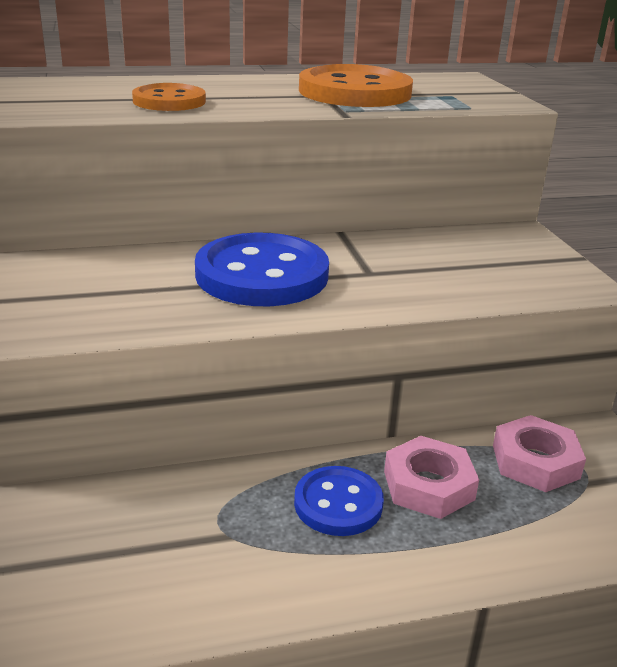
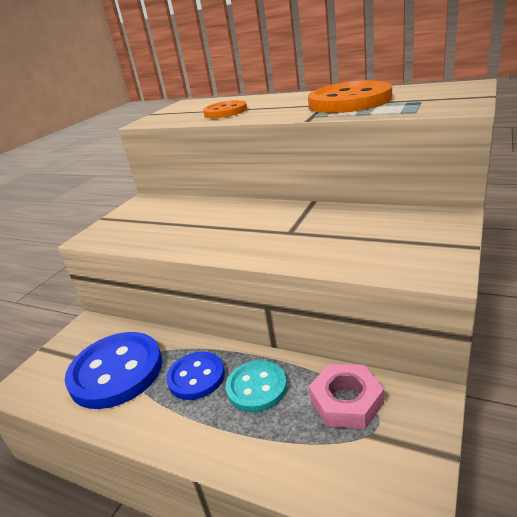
camera: 45 degrees right, 0 degrees up
(262, 275) = (227, 223): blue button -> blue button (116, 372)
(428, 485) = (256, 387): pink nut -> turquoise button

